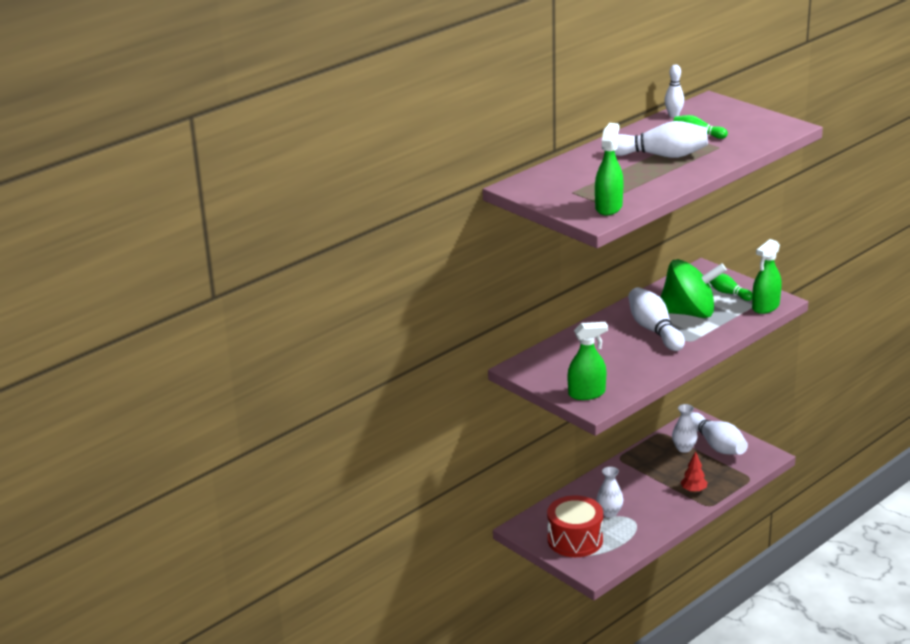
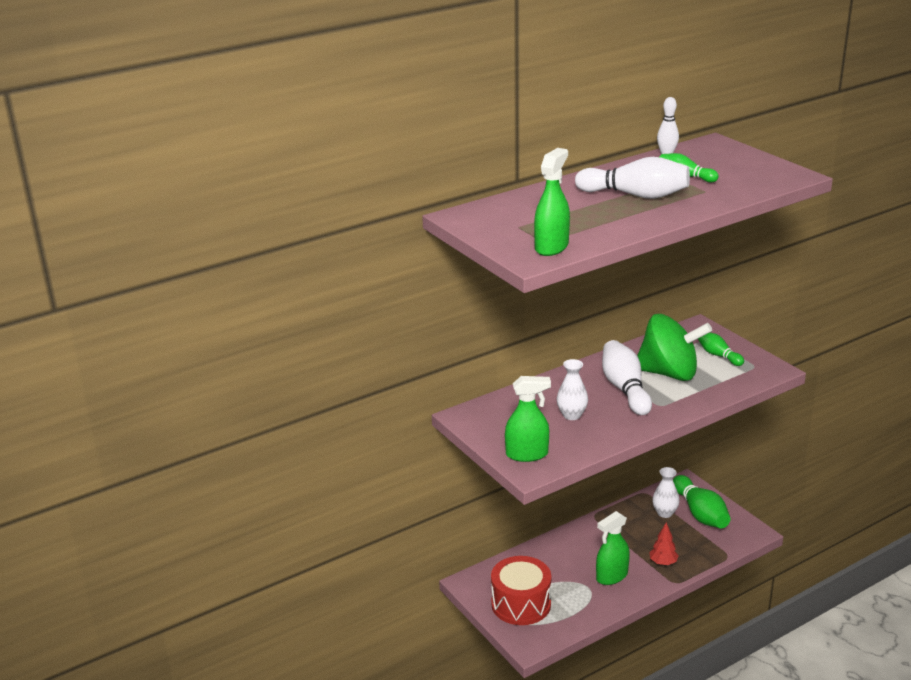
camera: 10 degrees right, 0 degrees up
(609, 513) = (566, 577): white vase -> white vase (572, 415)
(716, 445) = (700, 513): white bowling pin -> green bowling pin
(765, 307) = (755, 375): green spray bottle -> green spray bottle (611, 576)

